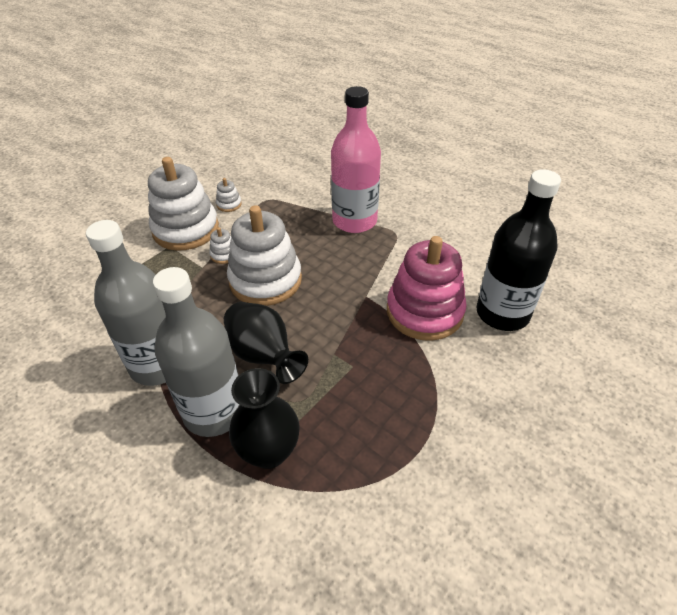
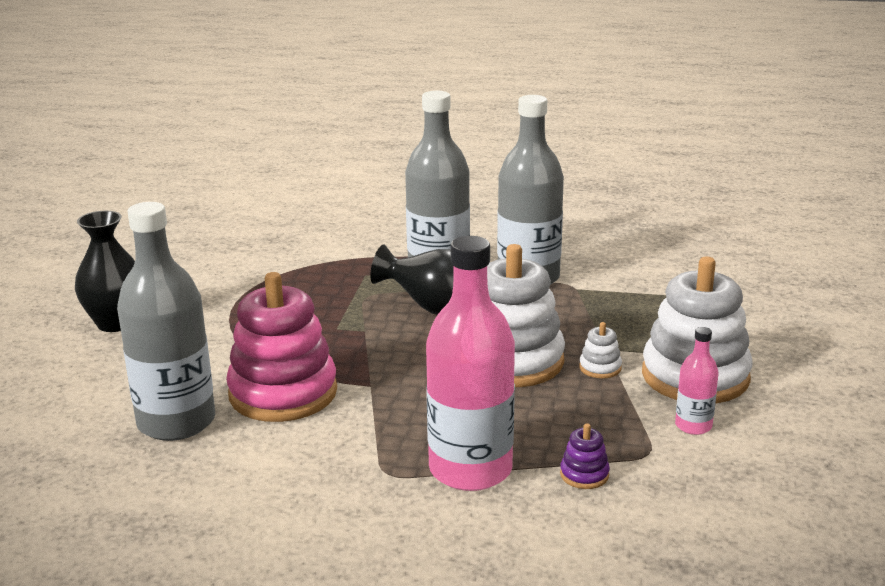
camera: 150 degrees right, 20 degrees down
(229, 204) = (693, 426): white stacking toy -> pink bottle
(269, 451) = (367, 268): black vase -> black vase (116, 323)
(306, 200) = (584, 474): none -> purple stacking toy
(502, 313) = (176, 422): black bottle -> grey bottle

